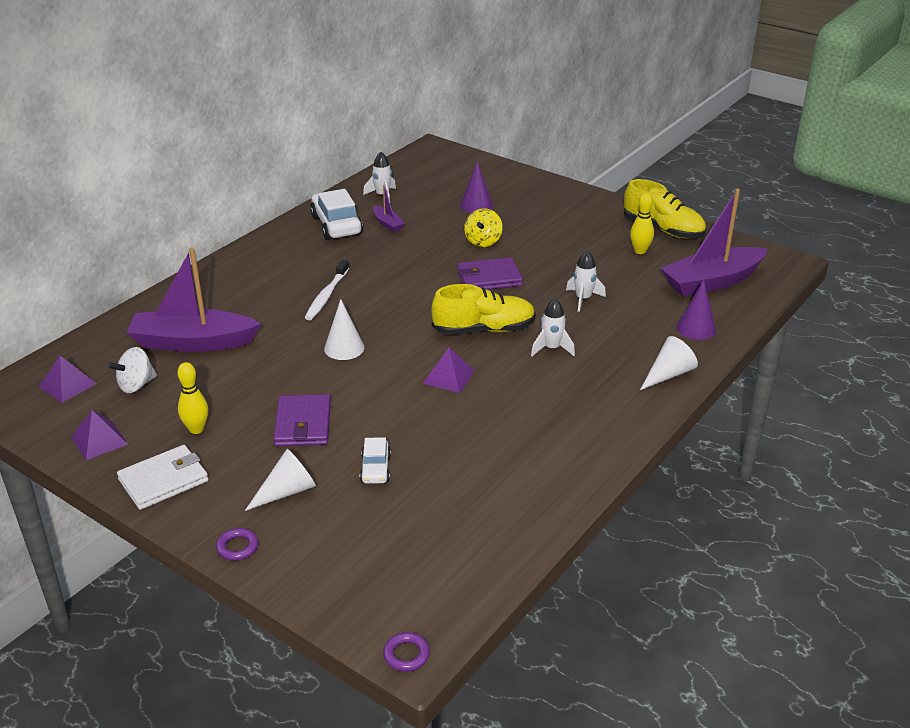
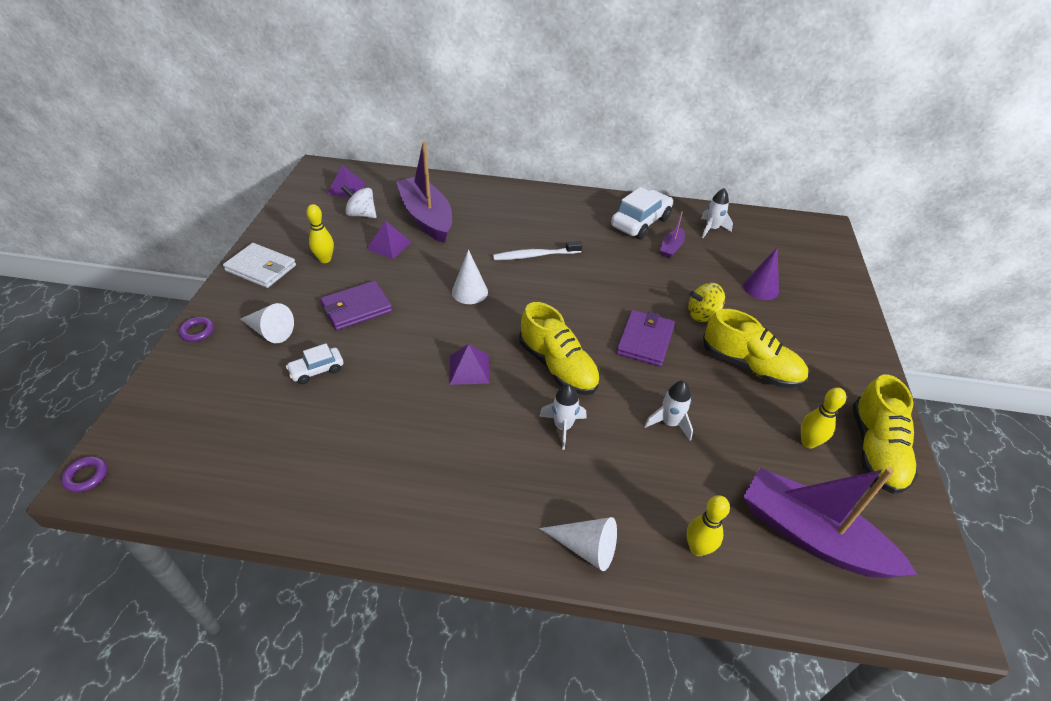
camera: 60 degrees right, 10 degrees up
(99, 440) = (293, 224): purple pyramid -> purple pyramid (389, 245)
(489, 278) = (645, 340): purple wallet -> purple wallet turned 60 degrees clockwise
(555, 244) = (750, 366): none -> yellow shoe
(696, 328) = (697, 548): purple cone -> yellow bowling pin

